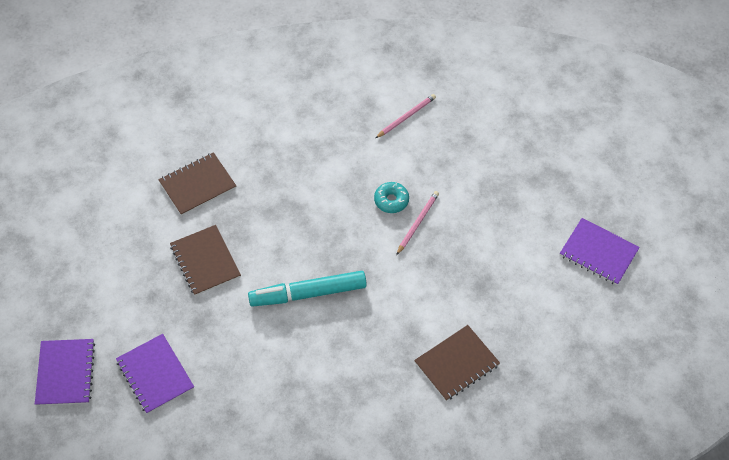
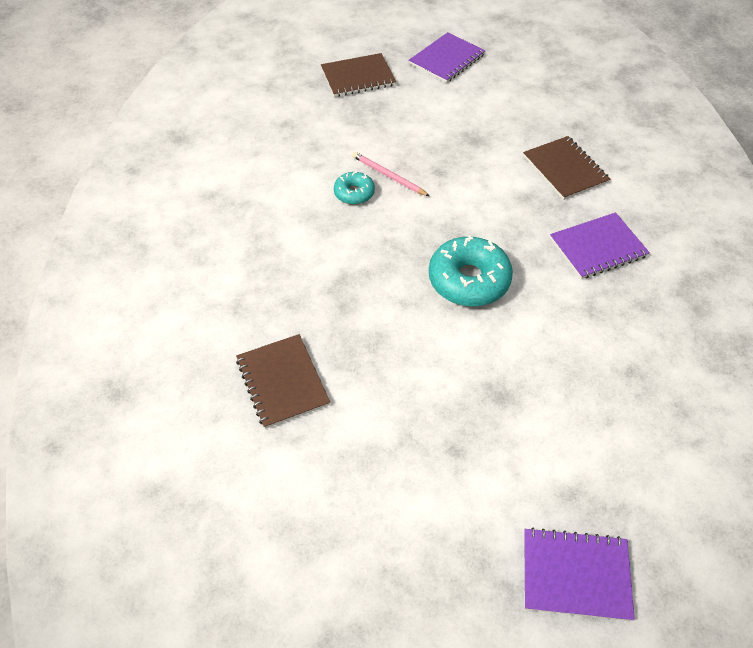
camera: 80 degrees left, 5 degrees down
(155, 374) = (578, 453): purple notebook -> purple notebook (597, 247)
(205, 261) = (408, 382): brown notebook -> brown notebook (358, 77)
(308, 293) = (469, 280): turquoise marker -> turquoise donut
(406, 117) = (241, 167): pink pencil -> none

